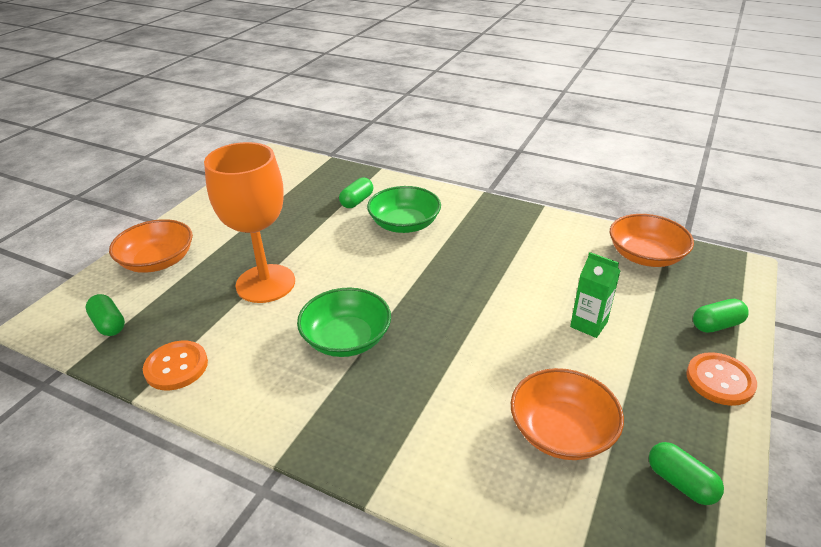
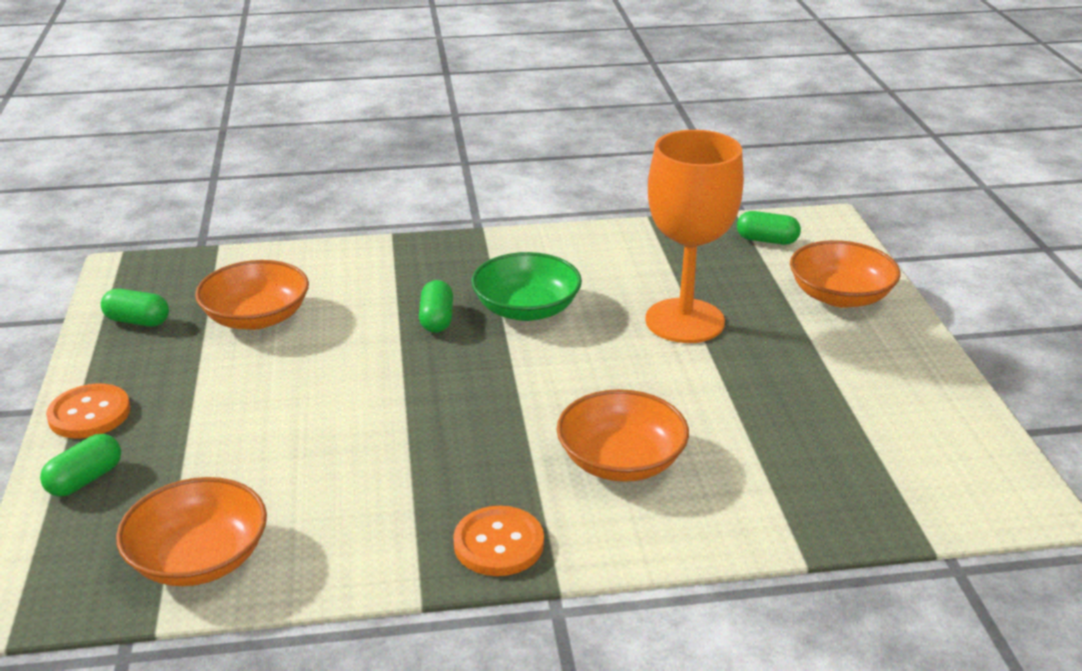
camera: 145 degrees right, 5 degrees down
(176, 367) = (649, 240): orange button -> orange button (498, 544)
(357, 201) = (743, 471): green capsule -> green capsule (436, 319)
(404, 224) = (621, 461): green bowl -> orange bowl
(588, 324) = (261, 418): green carton -> none

